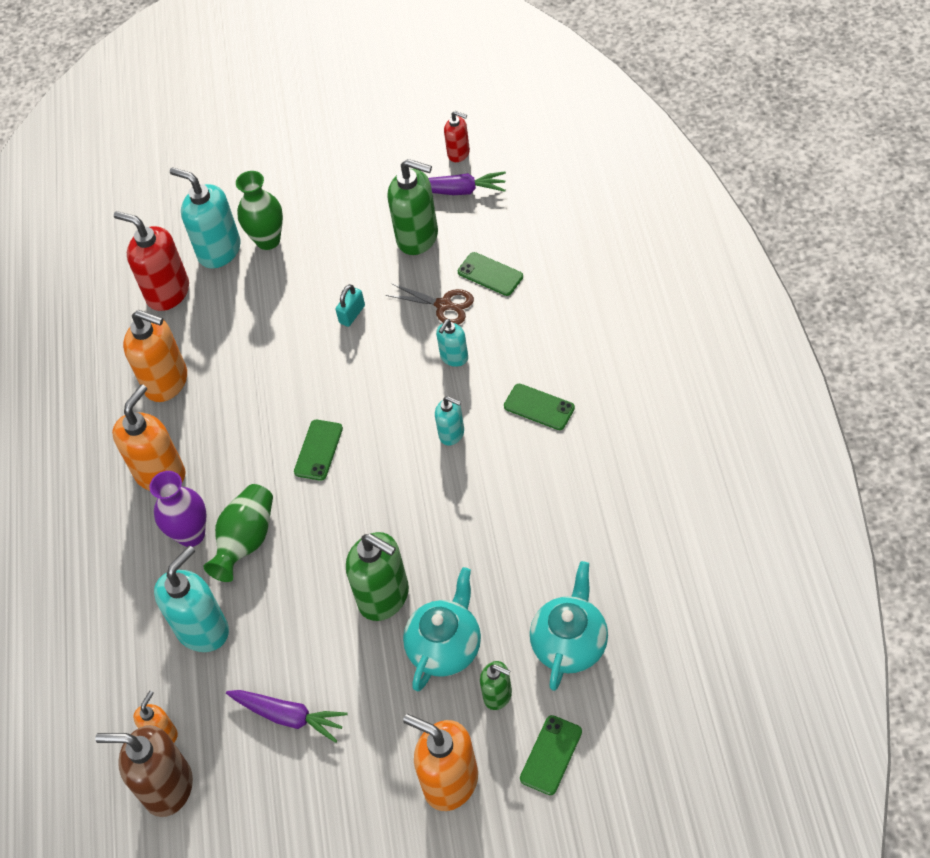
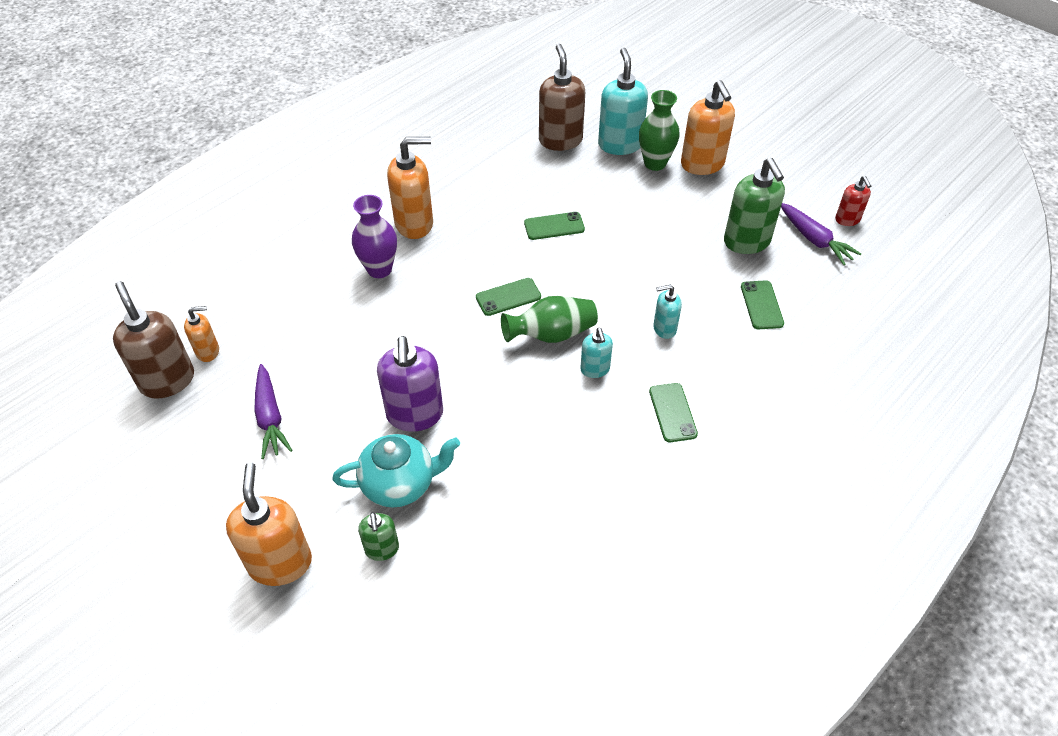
camera: 45 degrees right, 5 degrees down
(167, 292) = (560, 140): red soap dispenser -> brown soap dispenser
(167, 382) = (489, 183): orange soap dispenser -> orange soap dispenser (702, 164)
(203, 629) = (308, 323): turquoise soap dispenser -> none
(246, 541) = (398, 302): green vase -> green vase (551, 334)
(352, 314) = (641, 245): turquoise padlock -> none
(384, 597) = (415, 415): green soap dispenser -> purple soap dispenser
(444, 305) = (704, 294): brown scissors -> none
(551, 755) = (352, 626): green phone -> green phone (554, 226)
(570, 644) = (468, 574): turquoise teapot -> none

